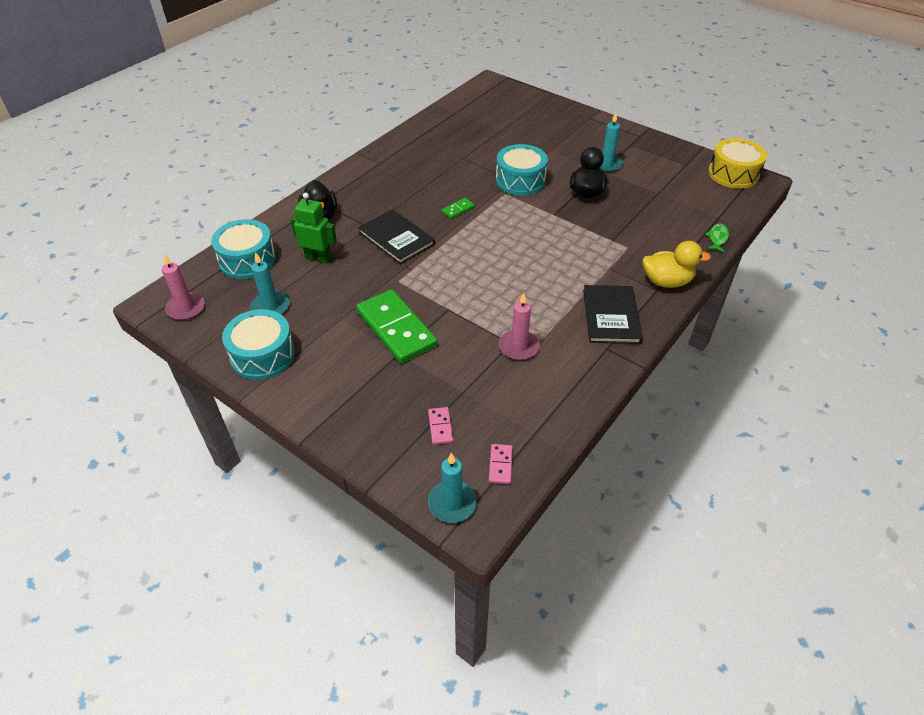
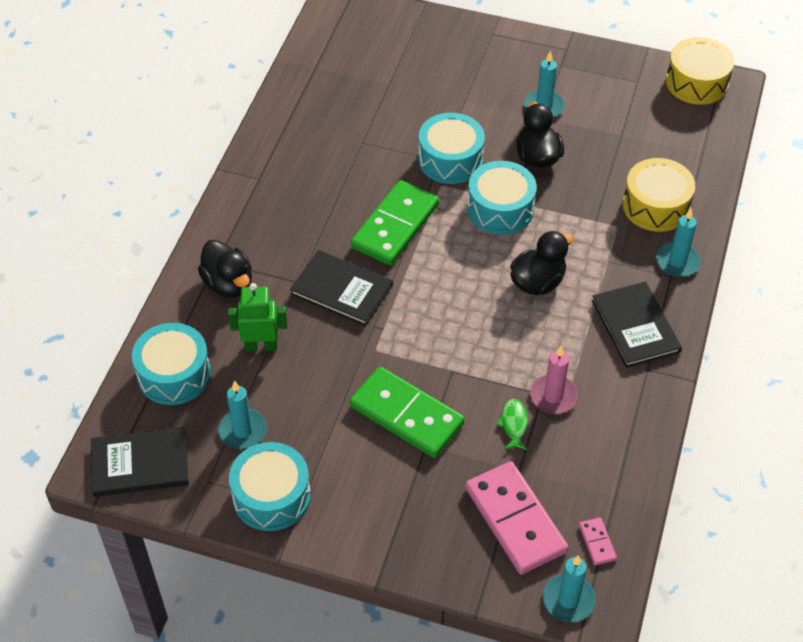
camera: 20 degrees left, 5 degrees up
(186, 308) = (140, 464): pink candle -> black book
(440, 427) = (515, 520): pink domino -> pink domino, size x2.37
(458, 209) = (395, 226): green domino -> green domino, size x2.37
(541, 217) = (500, 209): none -> turquoise drum
(546, 268) = (537, 282): none -> black duck
(665, 242) = (656, 206): none -> yellow drum
(666, 281) = (677, 262): yellow duck -> turquoise candle
(717, 238) = (711, 184): green fish -> green fish (514, 424)

